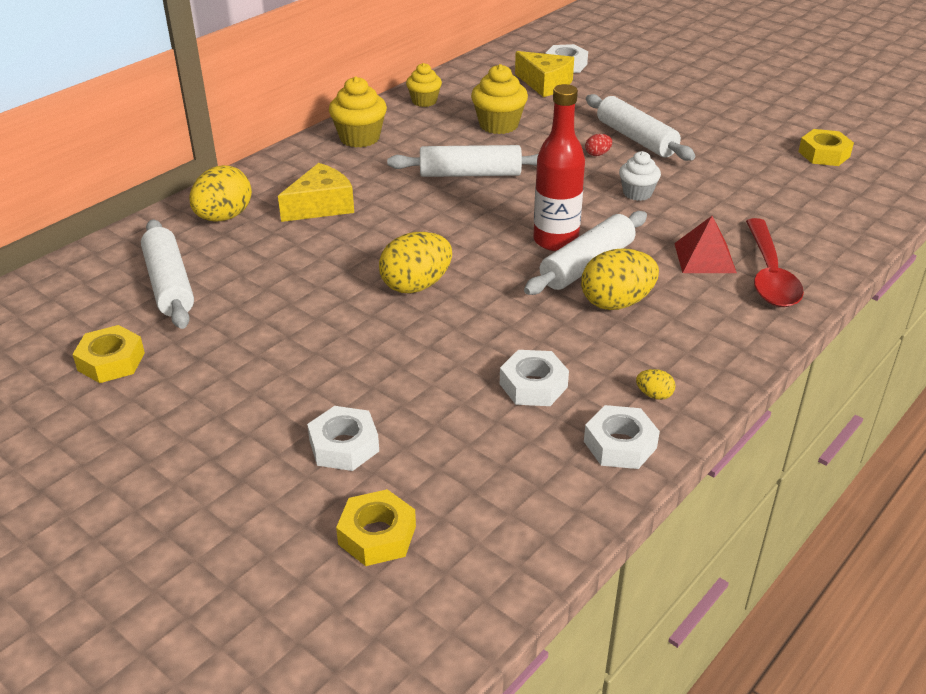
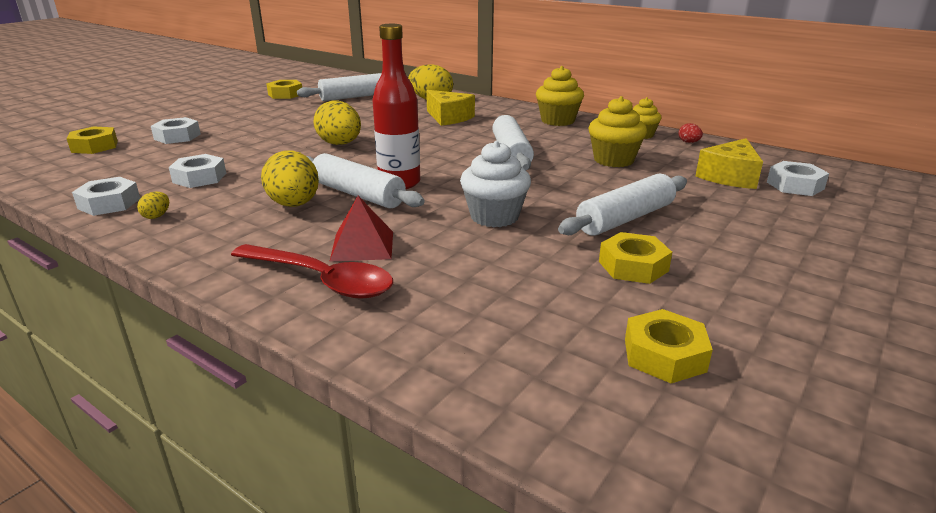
camera: 85 degrees right, 10 degrees down
(597, 154) = (575, 199): red egg -> red egg (688, 142)
(637, 193) = (494, 217): white cupcake -> white cupcake, size x1.52
(717, 147) = (633, 266): none -> yellow nut
(769, 274) = (321, 280): red spoon -> red spoon turned 150 degrees counterclockwise

